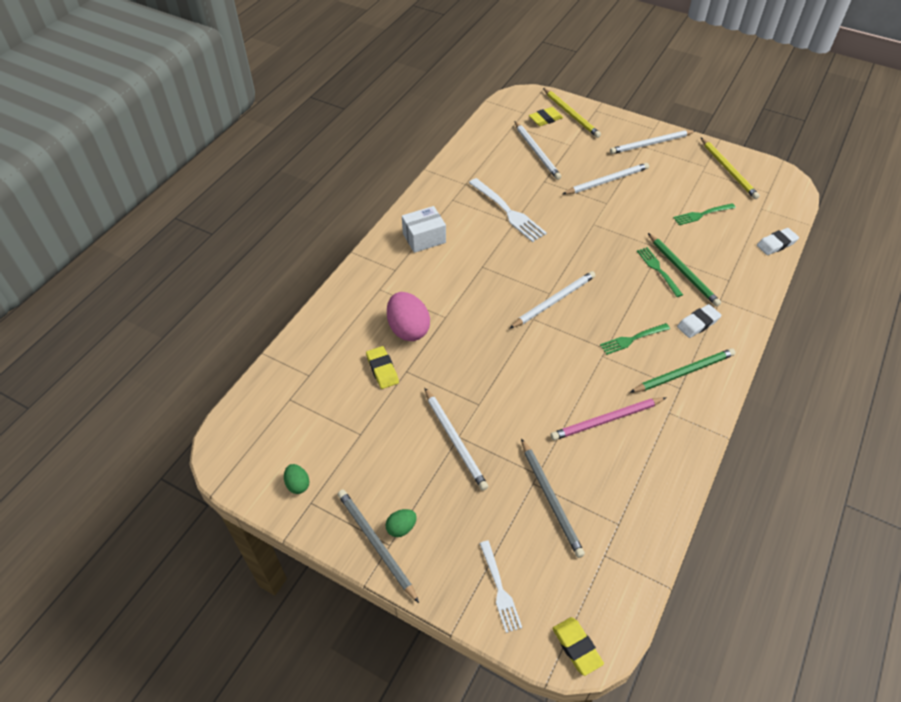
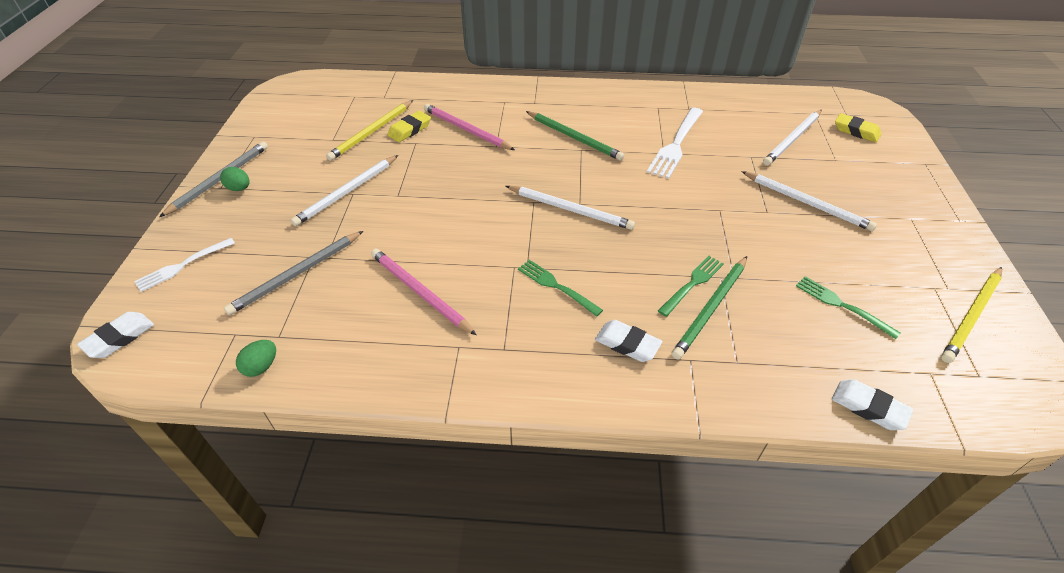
camera: 65 degrees right, 5 degrees down
(298, 484) = (270, 125): green egg -> green egg (261, 367)
(408, 329) = (466, 130): pink egg -> pink pencil
(424, 238) = (589, 106): white box -> none
(571, 114) = (890, 147): yellow pencil -> yellow pencil (371, 132)
(576, 647) = (119, 338): yellow eraser -> white eraser
(651, 144) = (925, 224): white pencil -> none
(684, 372) = (532, 347): green pencil -> green pencil (574, 138)

